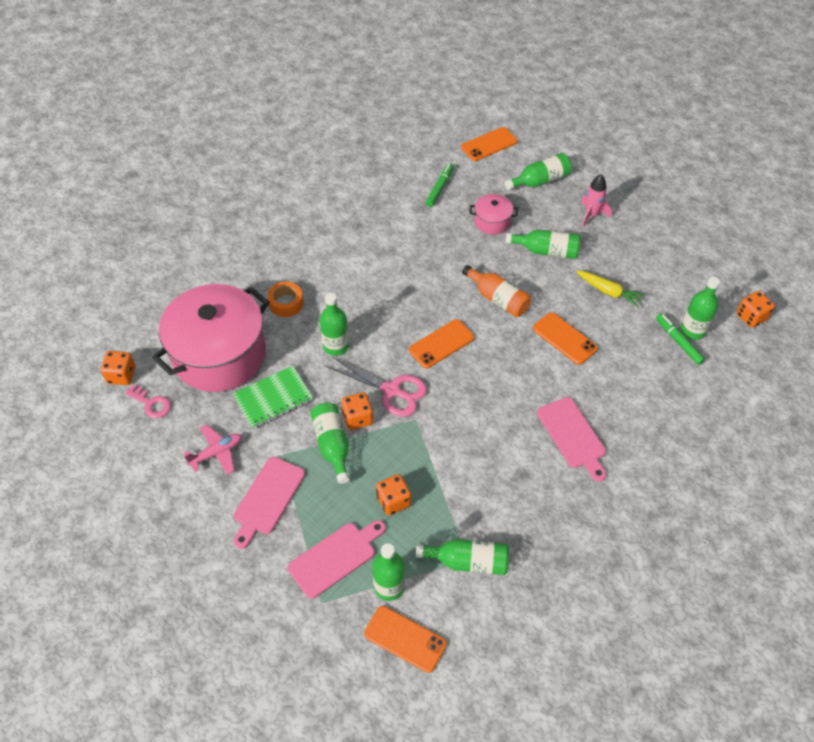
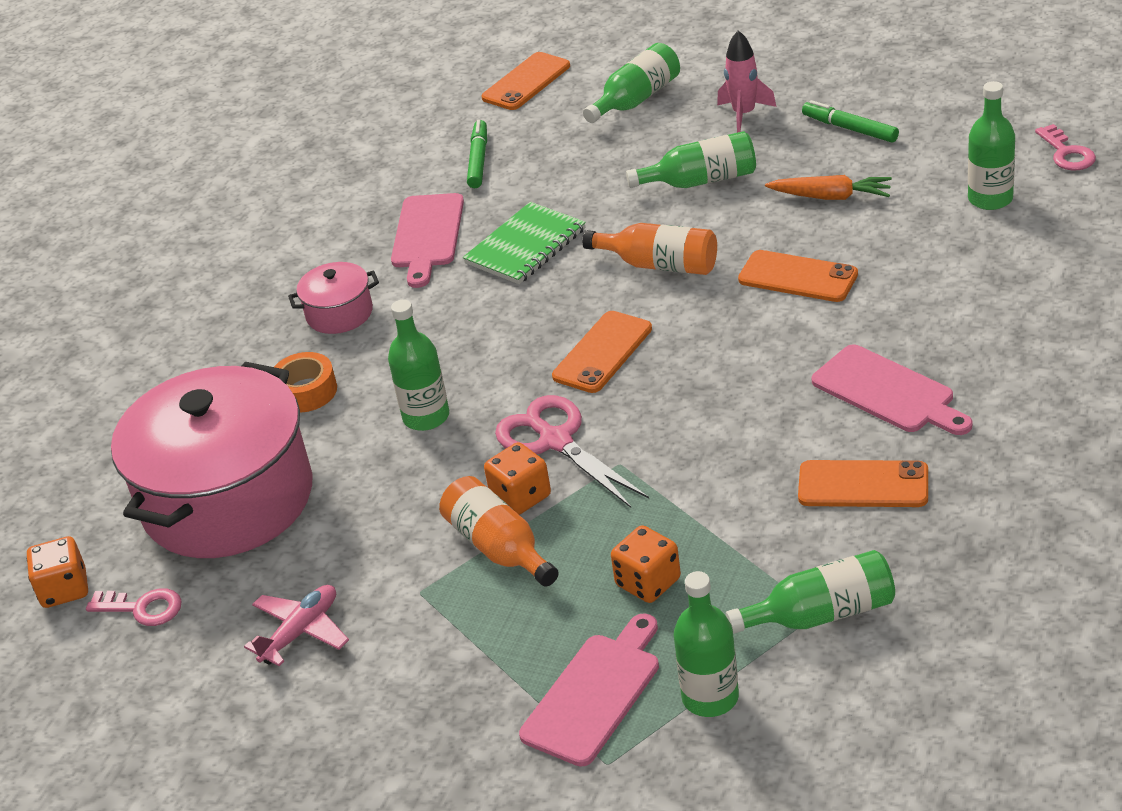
camera: 15 degrees left, 15 degrees down
(267, 499) = (429, 660): pink cutting board -> pink cutting board (427, 235)
(273, 398) = (358, 523): green notebook -> green notebook (525, 246)
(332, 445) = (499, 547): green bottle -> orange bottle
(391, 390) = (556, 441): pink scissors -> pink scissors turned 135 degrees counterclockwise
(405, 639) = (780, 756): orange phone -> orange phone (863, 485)
(492, 222) = (590, 174): pink pot -> pink pot (339, 313)
(608, 291) = (830, 197): yellow carrot -> orange carrot
(678, 342) = (977, 220): green marker -> green marker (850, 129)
(751, 317) = (1067, 153): orange dice -> pink key

